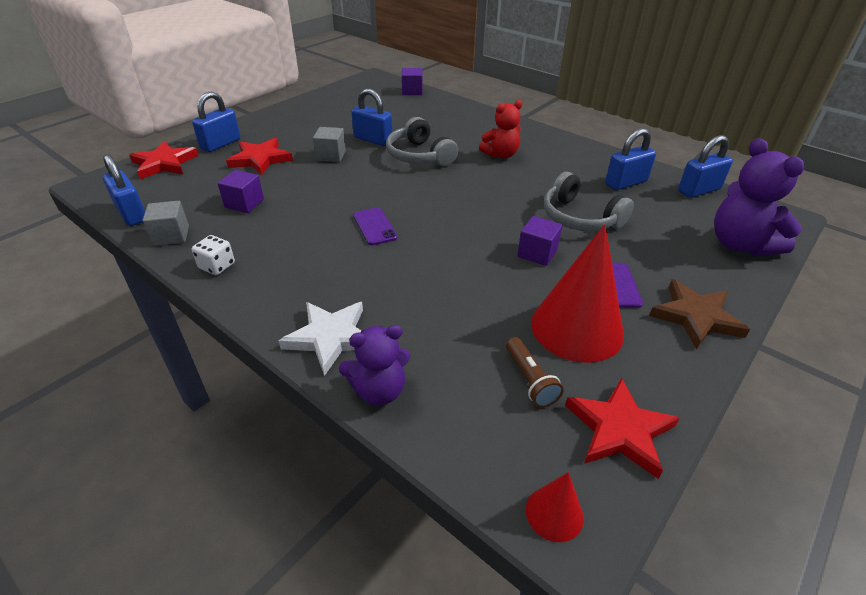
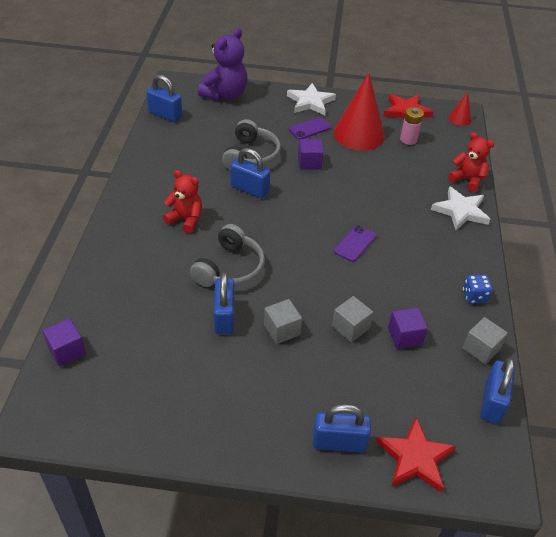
camera: 125 degrees left, 5 degrees up
(217, 266) = (474, 296): white dice -> blue dice
(260, 159) = (335, 380): red star -> none
(290, 183) = (350, 327): none -> grey cube
(379, 390) = (467, 180): purple teddy bear -> red teddy bear
(529, 380) = (408, 139): brown flashlight -> pink battery
(626, 183) = (181, 146): blue padlock -> blue padlock (250, 189)
(695, 317) = (310, 102): brown star -> white star

